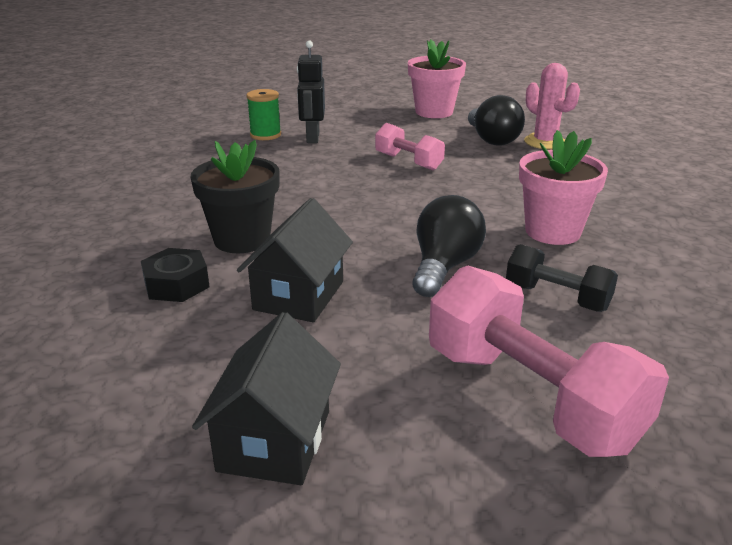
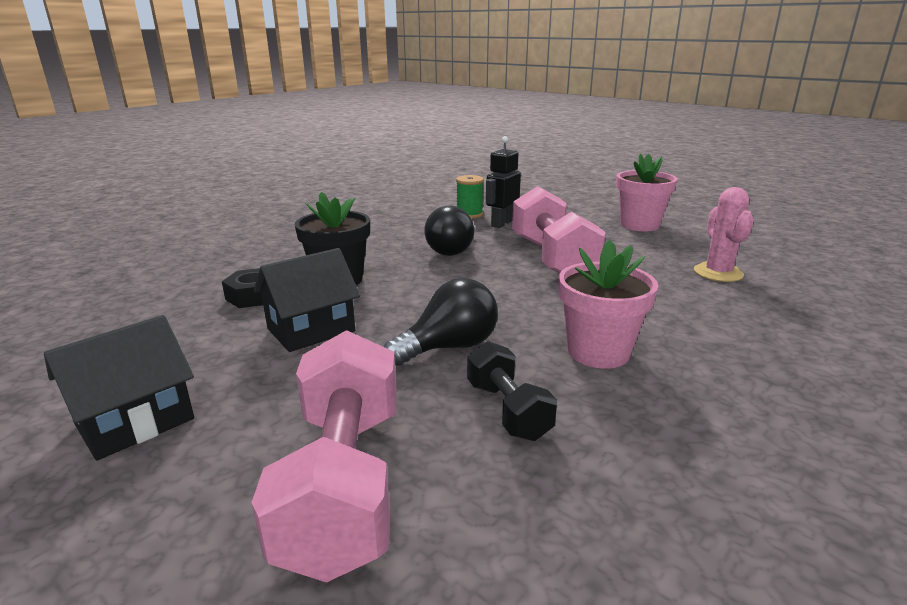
camera: 35 degrees right, 5 degrees down
(408, 162) = (552, 258): pink dumbbell -> pink dumbbell, size x1.83
(492, 140) = (662, 258): black light bulb -> black light bulb (453, 250)

